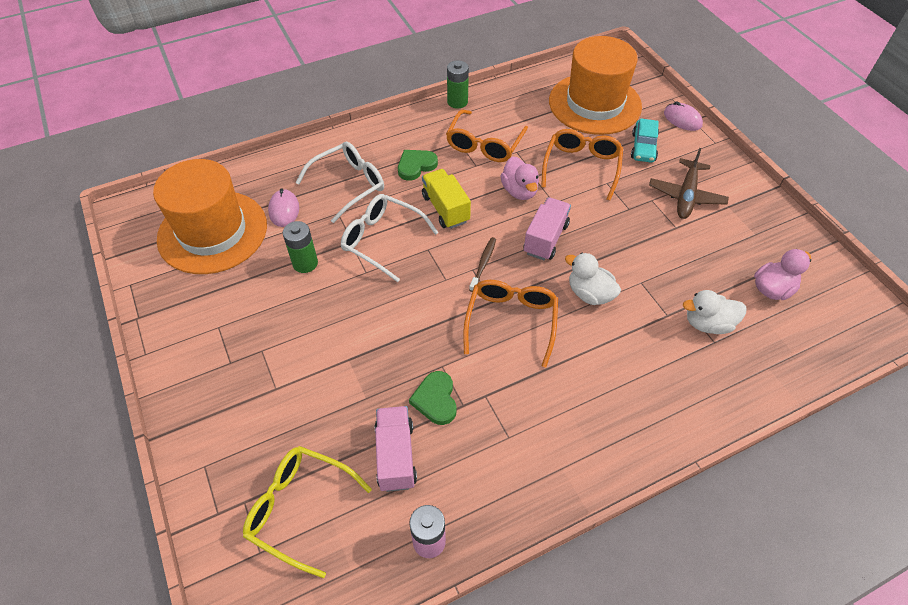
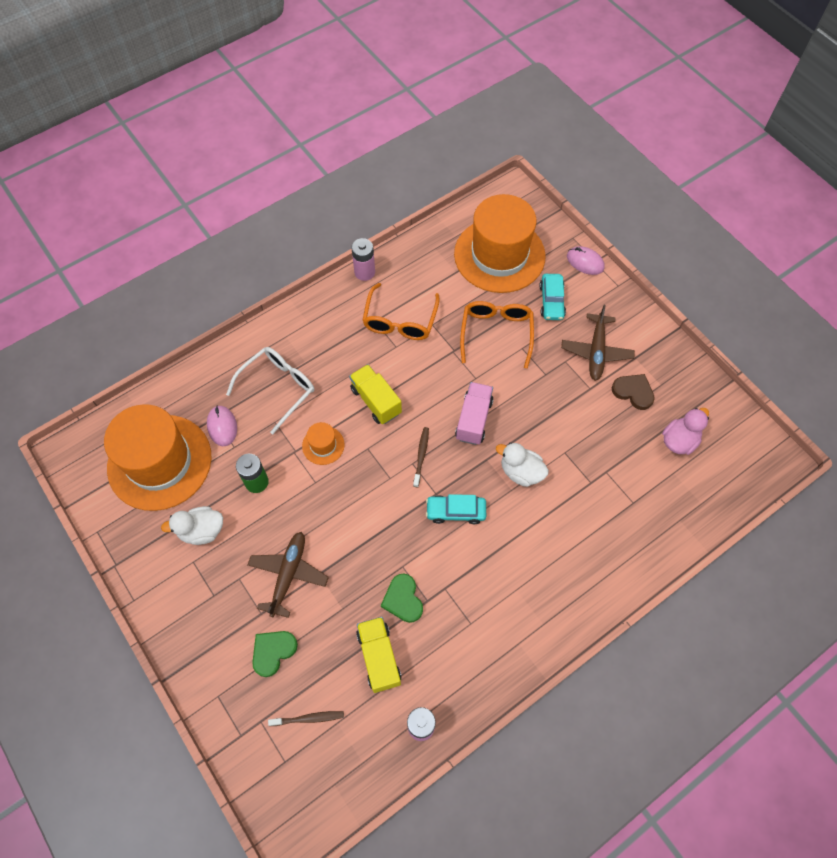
camera: 10 degrees left, 10 degrees up
(299, 508) = (308, 718): yellow glasses -> brown toothbrush
(315, 355) = (288, 574): none -> brown plane
(382, 240) = (323, 445): white glasses -> orange hat
(396, 455) = (379, 657): pink truck -> yellow truck
(416, 166) = (338, 356): green heart -> green heart (273, 652)
(457, 102) = (364, 272): green battery -> pink battery
(511, 321) = (455, 511): orange glasses -> turquoise car
(519, 191) = (442, 370): pink duck -> none
(708, 323) = (626, 485): white duck -> white duck (202, 531)
(723, 237) = (633, 392): none -> brown heart

